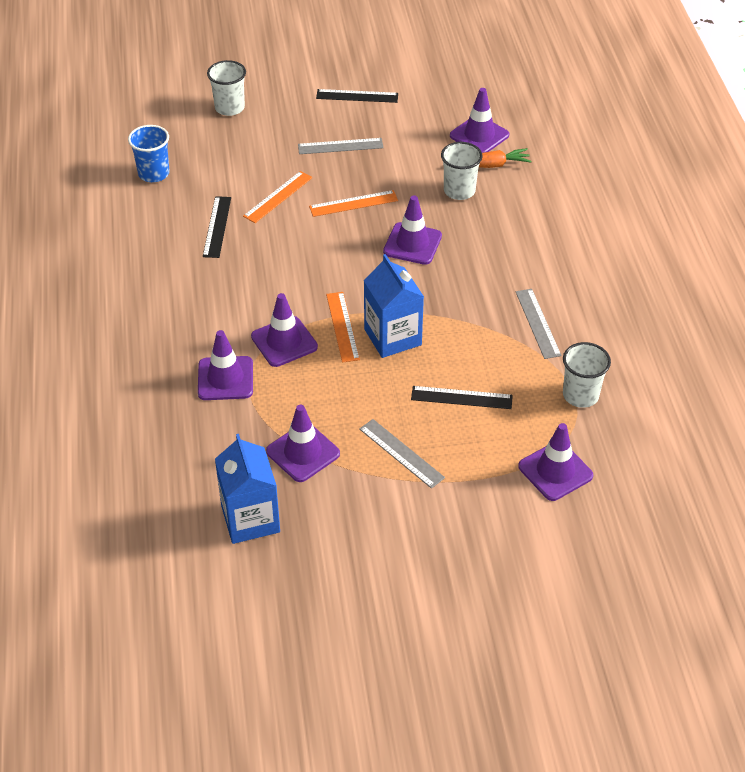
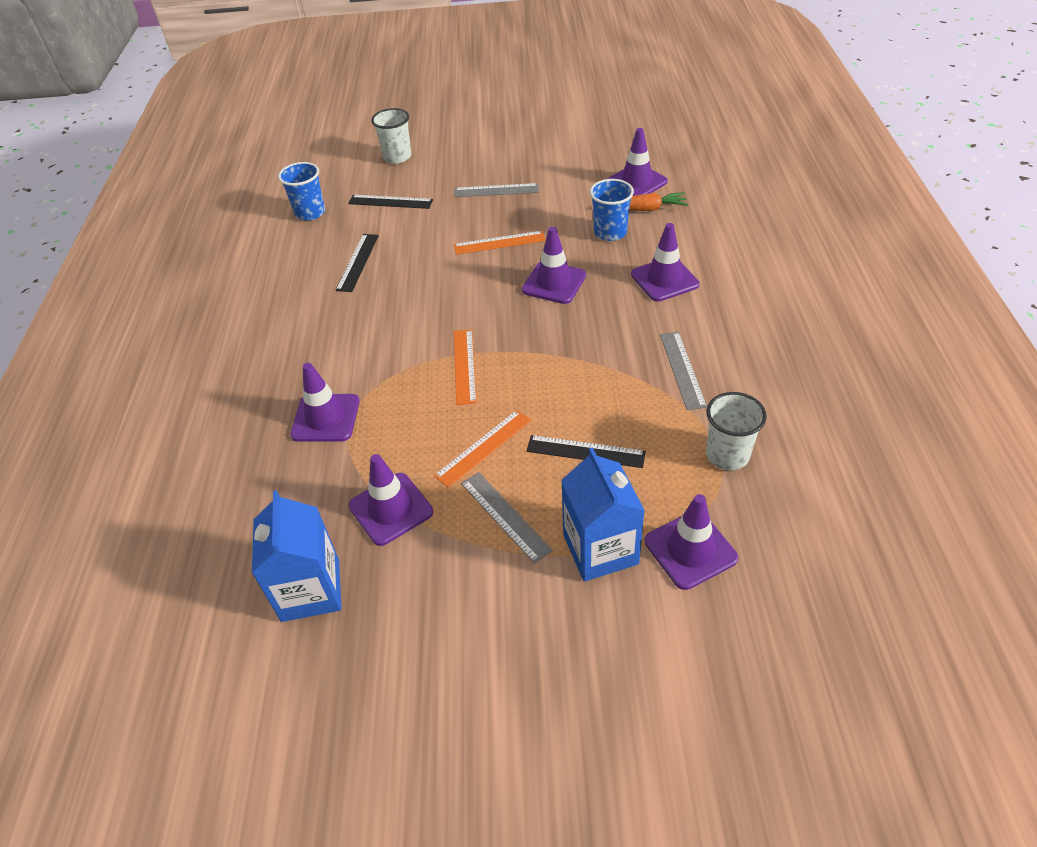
camera: 10 degrees right, 0 degrees up
(278, 197) = (425, 235): orange ruler -> orange ruler (483, 447)
(284, 342) = (398, 380): purple traffic cone -> purple traffic cone (664, 279)
(357, 96) = (520, 147): black ruler -> black ruler (390, 202)
(392, 337) = (517, 379): blue carton -> blue carton (600, 549)
(459, 191) = (610, 232): white cup -> blue cup

